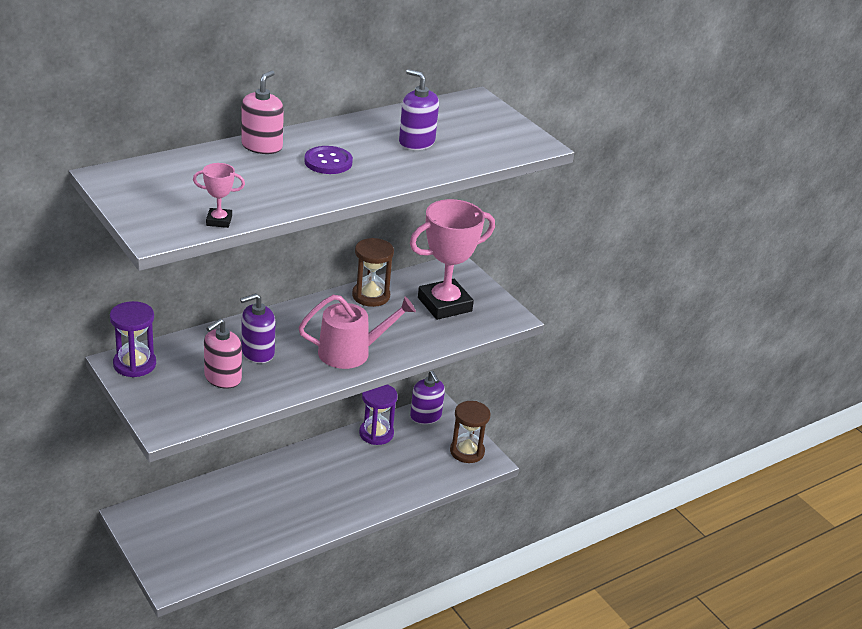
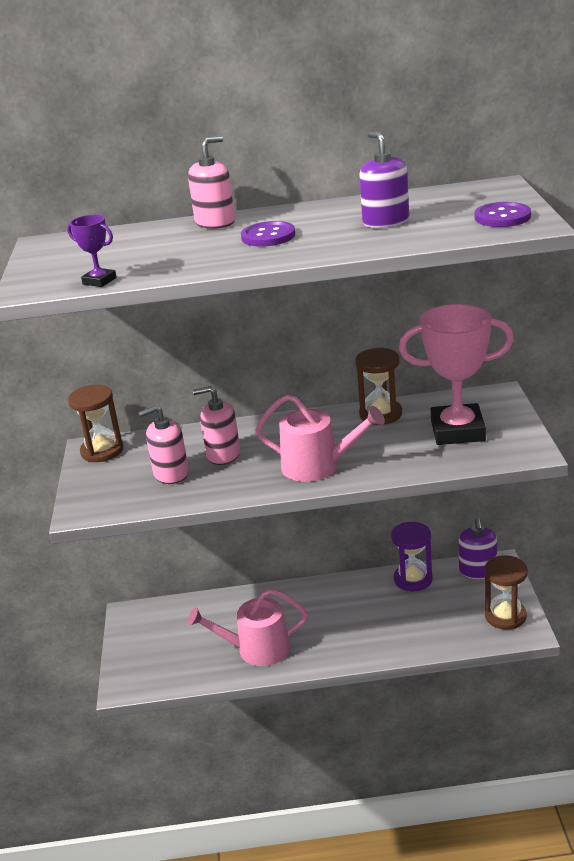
camera: 35 degrees right, 5 degrees down
(134, 364) = (102, 451): purple hourglass -> brown hourglass
(219, 221) = (99, 281): pink trophy -> purple trophy
(257, 352) = (223, 454): purple soap dispenser -> pink soap dispenser
(275, 522) = (257, 649): none -> pink watering can
(507, 136) = (502, 217): none -> purple button

